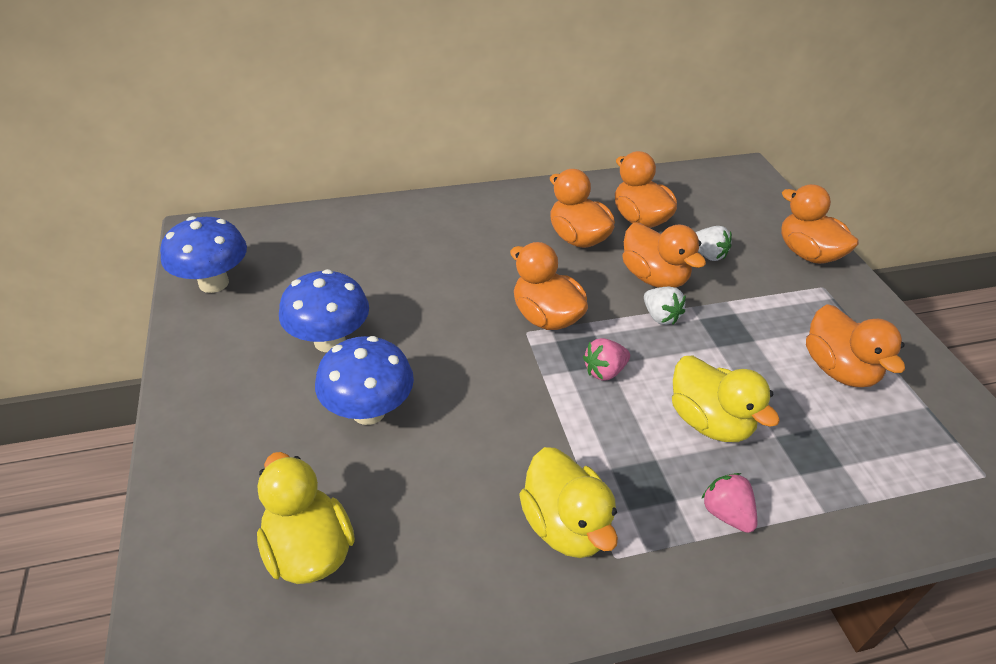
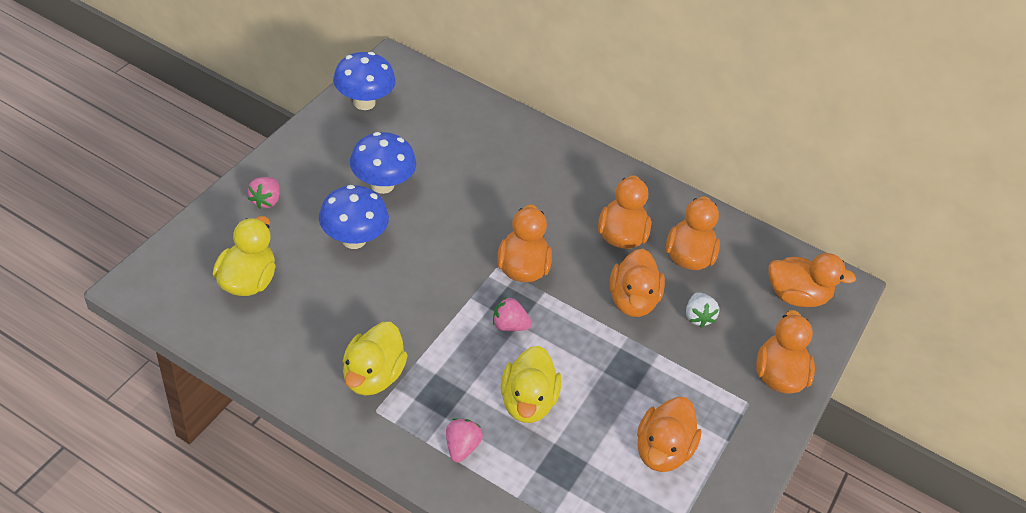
camera: 40 degrees right, 5 degrees up
(222, 448) = (266, 200): none -> pink strawberry
(660, 316) = (595, 325): white strawberry -> none
(734, 196) = (796, 296): none -> orange duck

